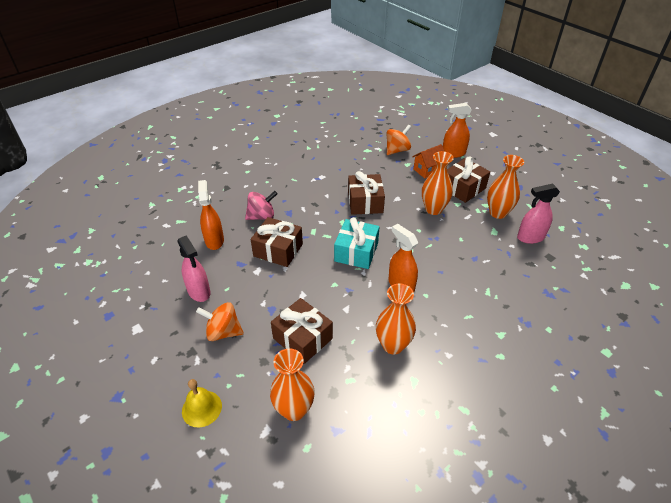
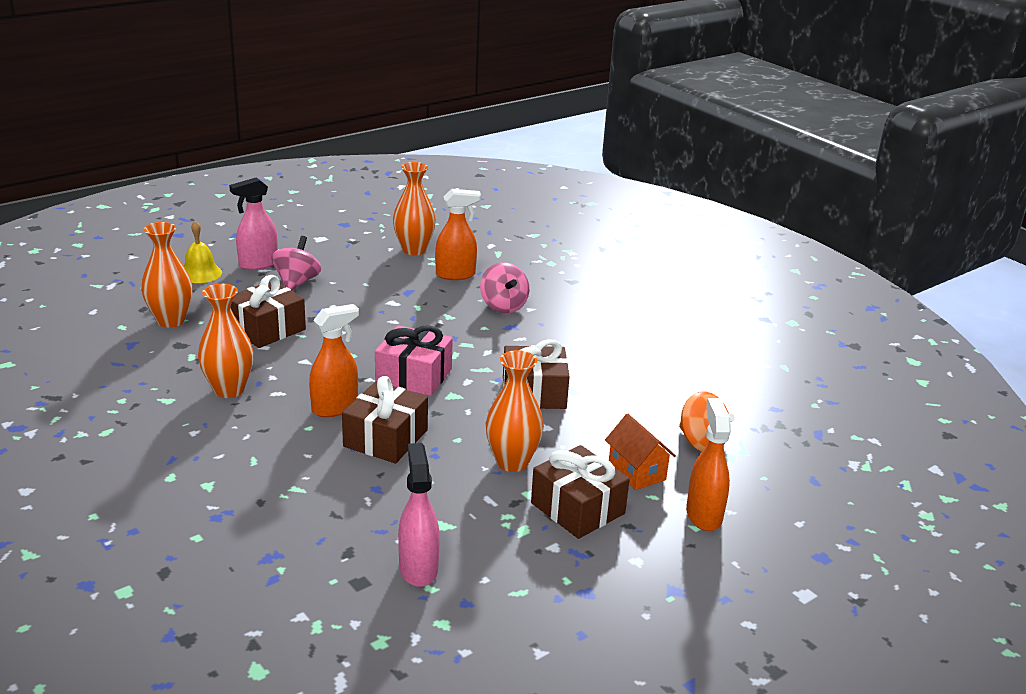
camera: 90 degrees right, 15 degrees down
(199, 292) = (365, 268): pink spray bottle -> pink spray bottle (258, 264)
(223, 332) = (297, 282): orange spinning top -> pink spinning top
(278, 250) = (429, 317): brown gift -> brown gift (385, 438)
(356, 252) = (414, 376): turquoise gift -> pink gift
(498, 213) = (497, 540): orange vase -> orange vase (414, 250)

